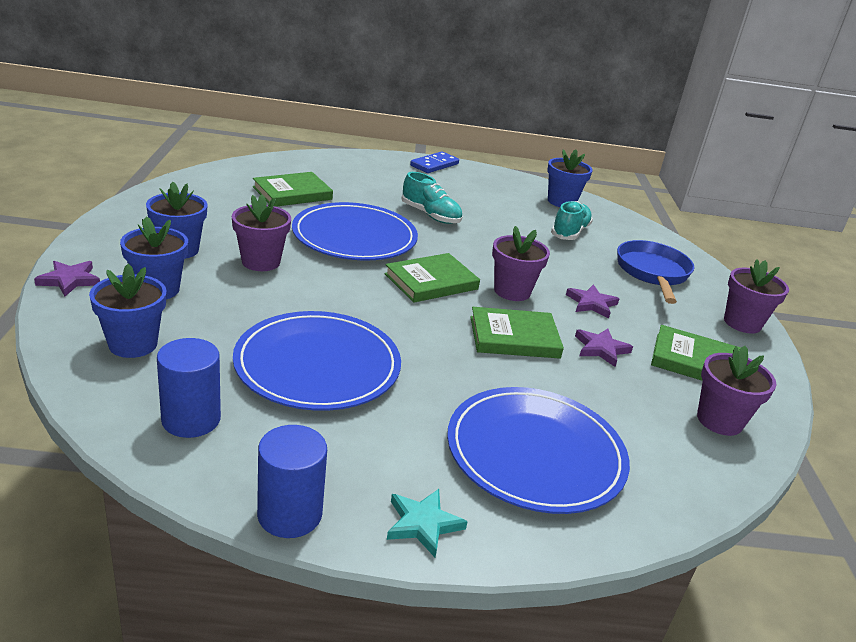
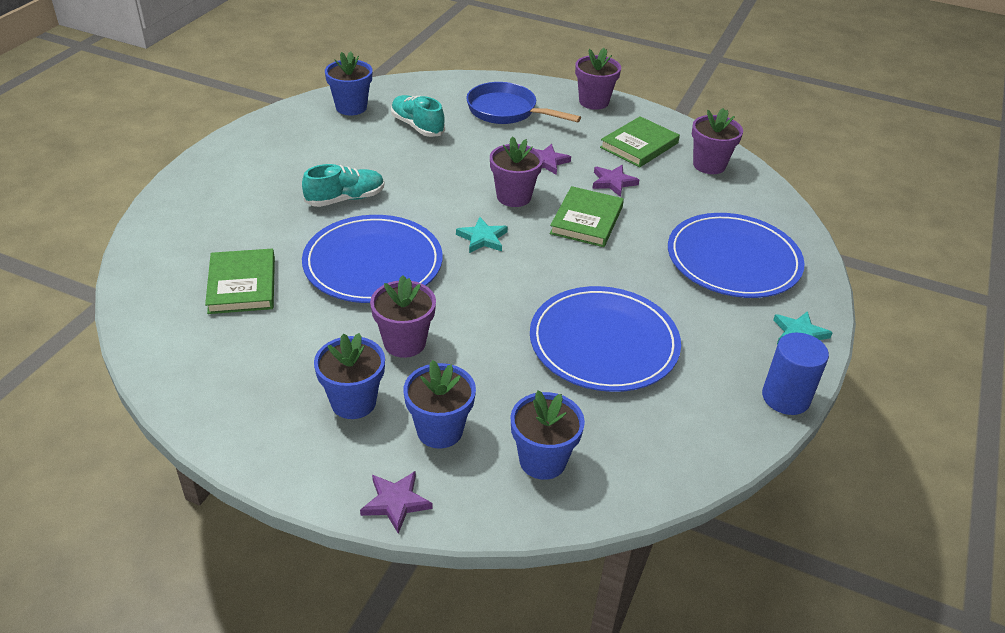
camera: 65 degrees left, 10 degrees up
(191, 419) = (668, 435): blue cylinder -> none
(431, 282) = (482, 238): green book -> turquoise star
(434, 165) = (217, 158): blue domino -> none

